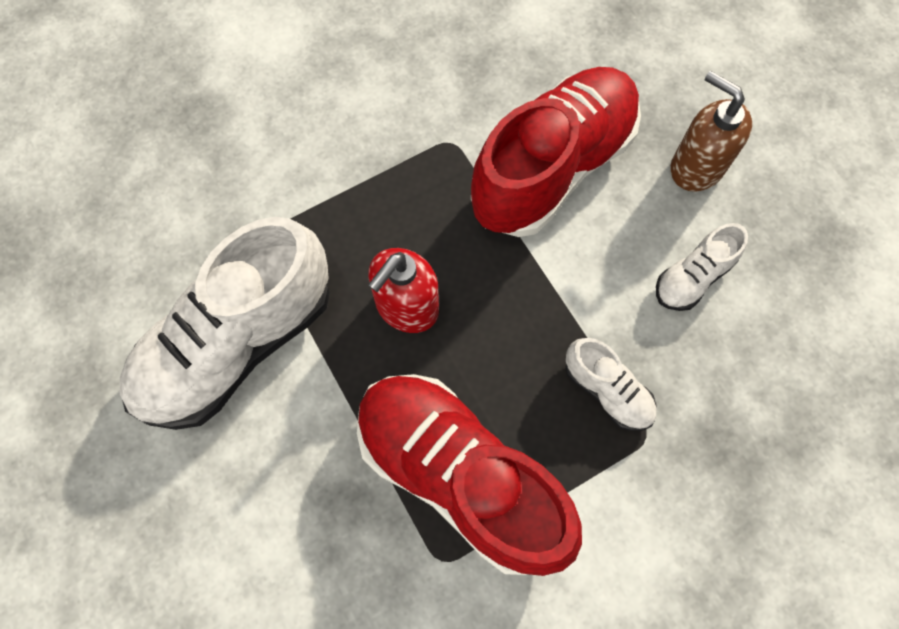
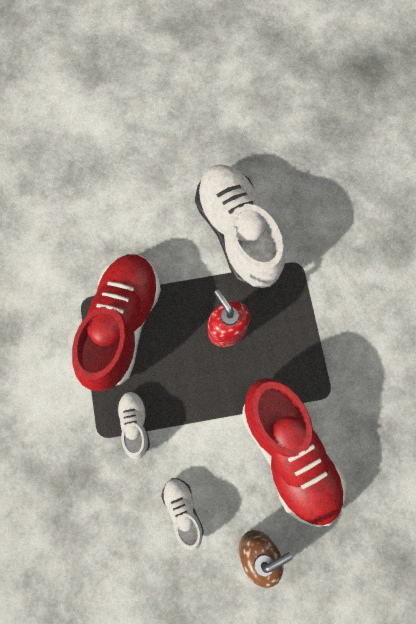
camera: 110 degrees right, 5 degrees up
(460, 475) = (121, 325): red shoe -> red shoe turned 45 degrees counterclockwise
(607, 391) = (134, 424): white shoe -> white shoe turned 105 degrees clockwise

